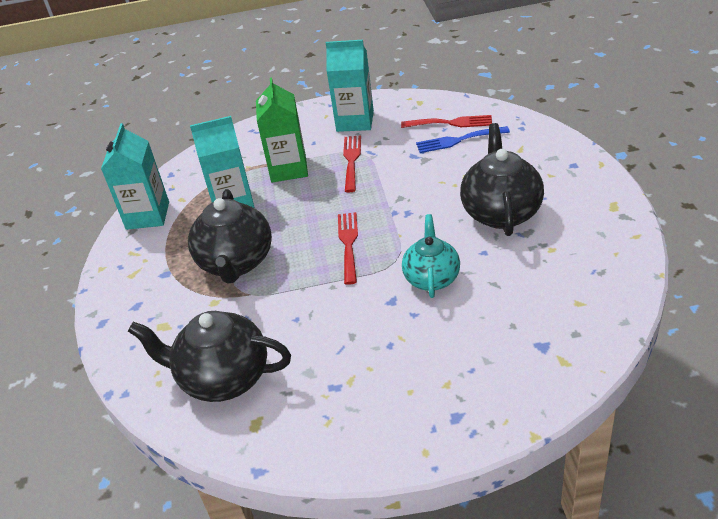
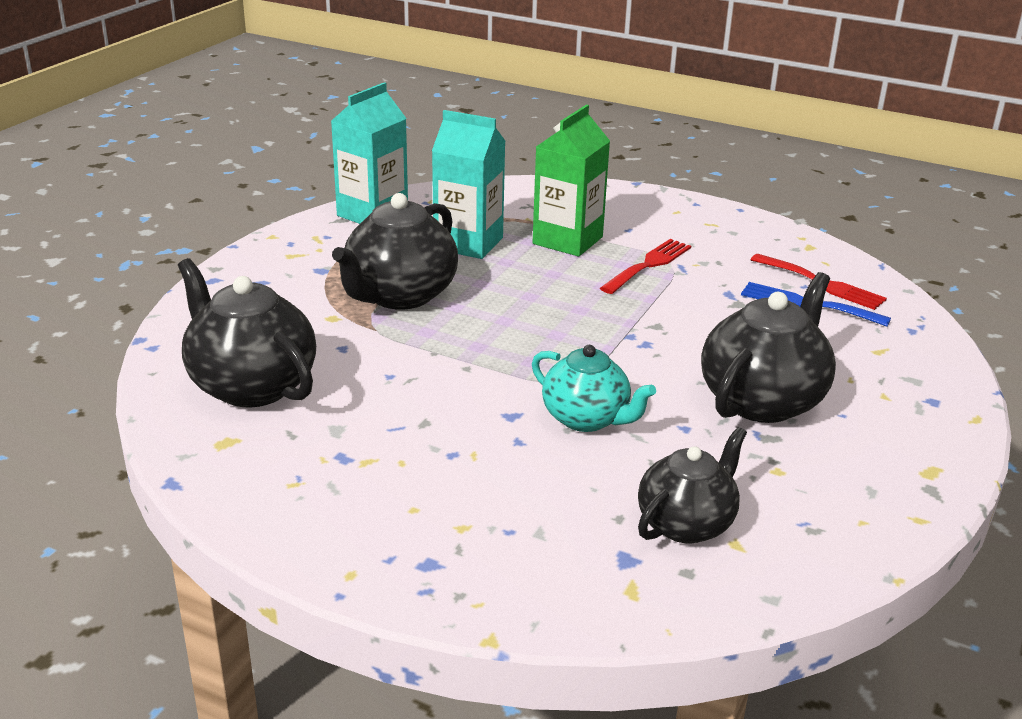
camera: 30 degrees right, 10 degrees down
(348, 244) = (537, 338): red fork -> none
(355, 121) = (704, 231): turquoise carton -> none
(432, 278) = (587, 419): turquoise teapot -> turquoise teapot turned 90 degrees clockwise
(546, 307) = (686, 523): none -> black teapot

